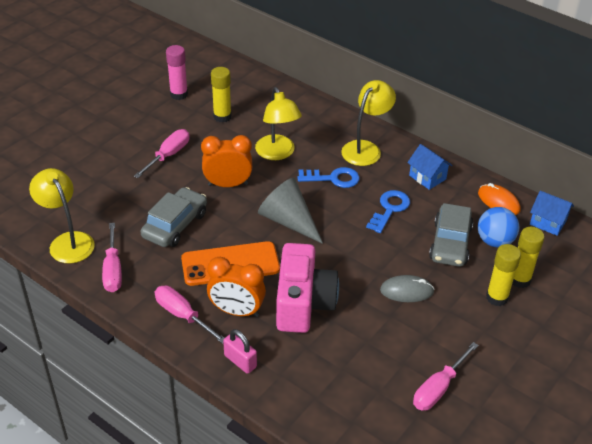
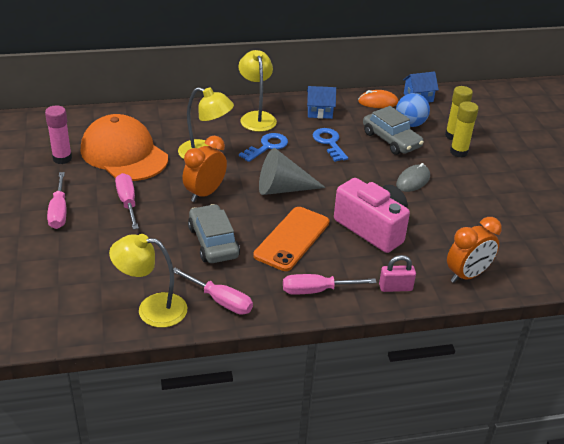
camera: 50 degrees left, 5 degrees down
(222, 117) = (124, 154): yellow glue stick -> orange cap
(237, 311) = (344, 262): orange clock -> orange clock (467, 275)
(438, 388) = (509, 217): pink screwdriver -> pink screwdriver (59, 211)

